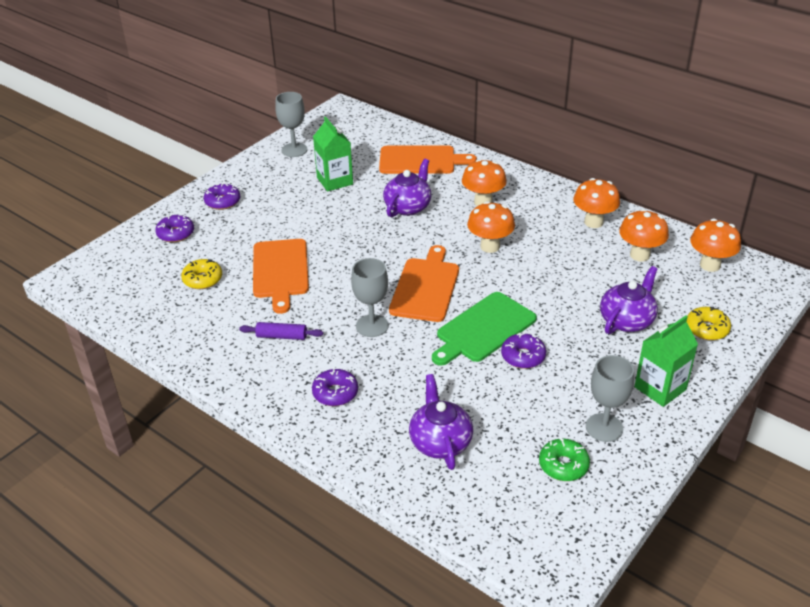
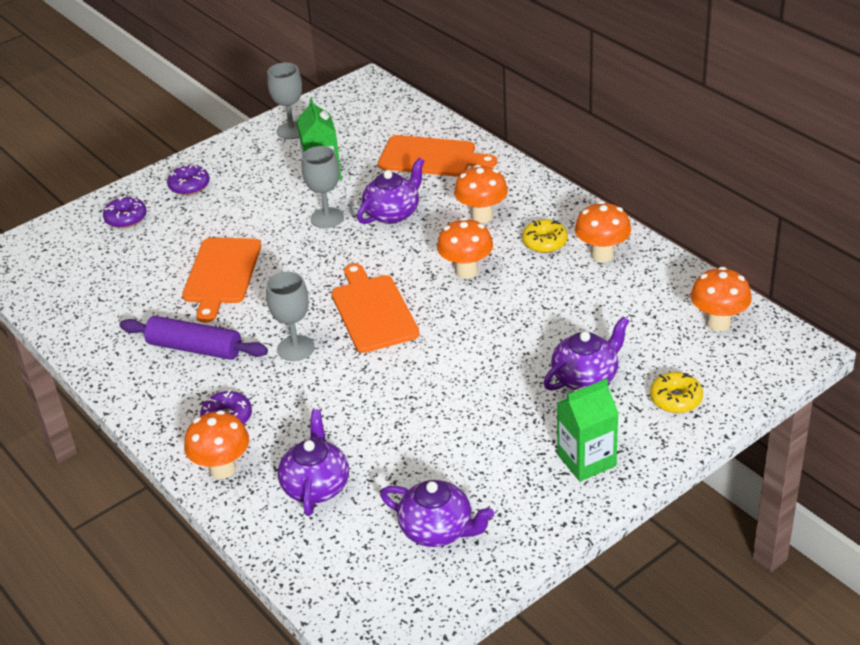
camera: 15 degrees right, 0 degrees up
(202, 279) = (136, 274): yellow donut -> yellow donut (544, 242)
(282, 336) = (195, 348): purple rolling pin -> purple rolling pin, size x1.70
(425, 287) = (373, 311): orange cutting board -> orange cutting board turned 45 degrees counterclockwise
(483, 329) = (417, 367): green cutting board -> none
(523, 356) = (447, 404): purple donut -> none
(563, 465) = (437, 530): green donut -> purple teapot
(604, 427) = (502, 495): grey goblet -> grey goblet (327, 218)
(639, 255) = (638, 301): orange mushroom -> orange mushroom (222, 469)

